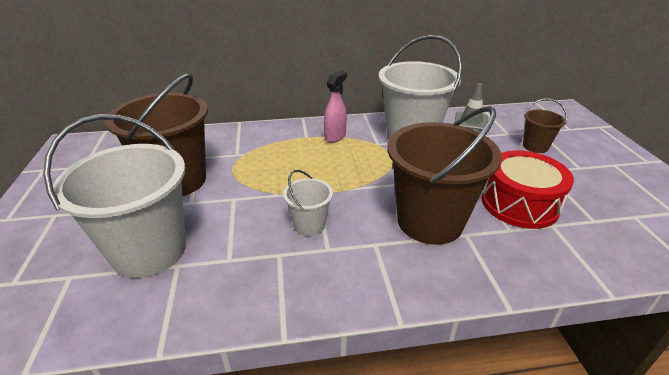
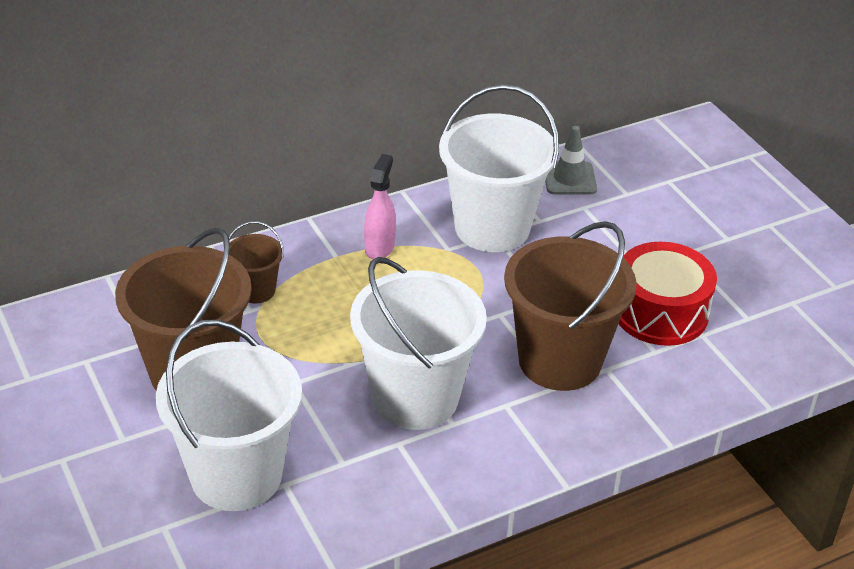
camera: 20 degrees left, 5 degrees up
(309, 225) = (415, 398): white bucket -> white bucket, size x2.10
(535, 146) = (667, 211): brown bucket -> brown bucket (256, 290)

